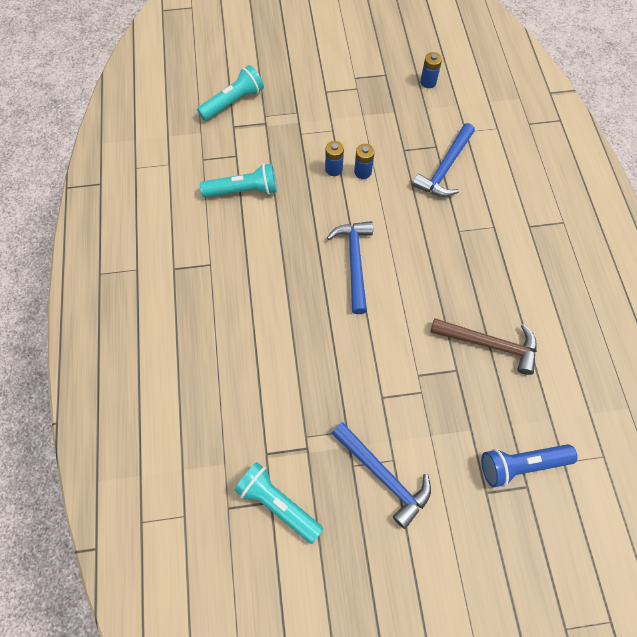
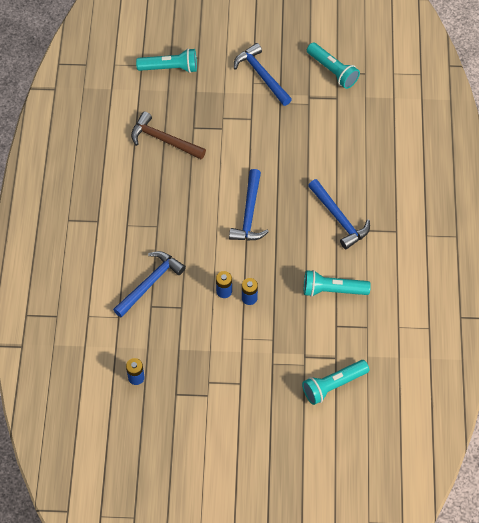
camera: 170 degrees left, 5 degrees down
(244, 273) = (339, 219): none -> blue hammer
(521, 465) = (170, 68): blue flashlight -> turquoise flashlight

